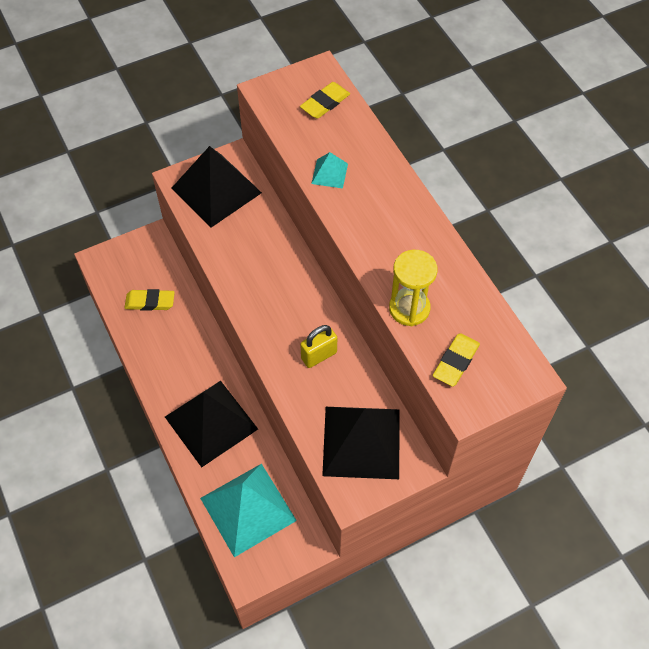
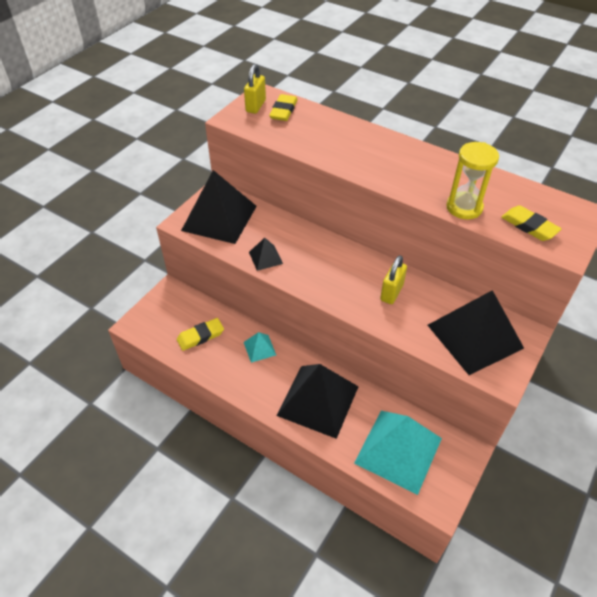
camera: 30 degrees left, 10 degrees down
(228, 257) = (265, 257): none -> black pyramid
(301, 84) = (255, 106): none -> yellow padlock
(329, 173) = (326, 149): turquoise pyramid -> turquoise pyramid (259, 348)
(456, 362) = (529, 226): yellow eraser -> yellow eraser turned 45 degrees counterclockwise

